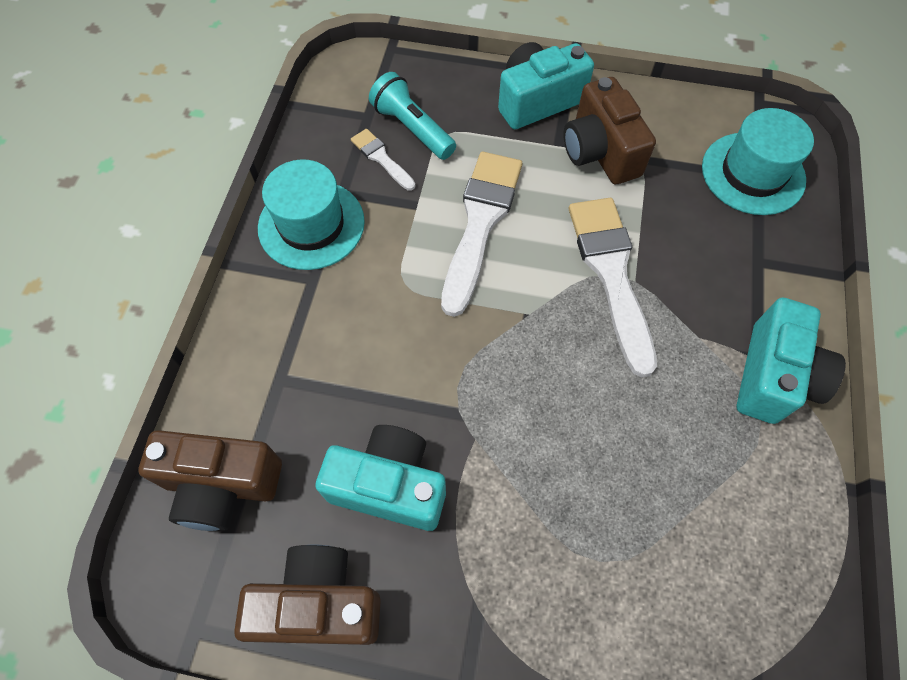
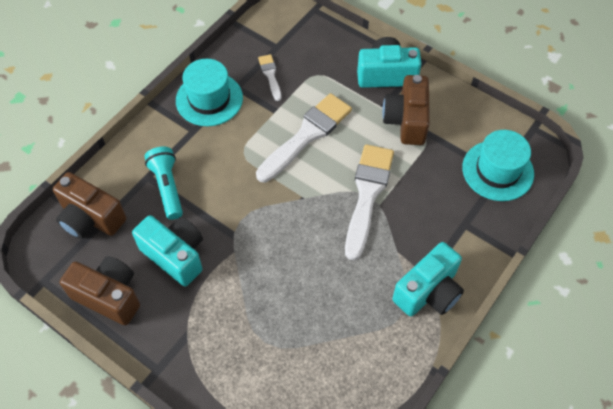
camera: 25 degrees right, 5 degrees down
(412, 128) = (299, 64): turquoise flashlight -> turquoise flashlight (167, 187)

